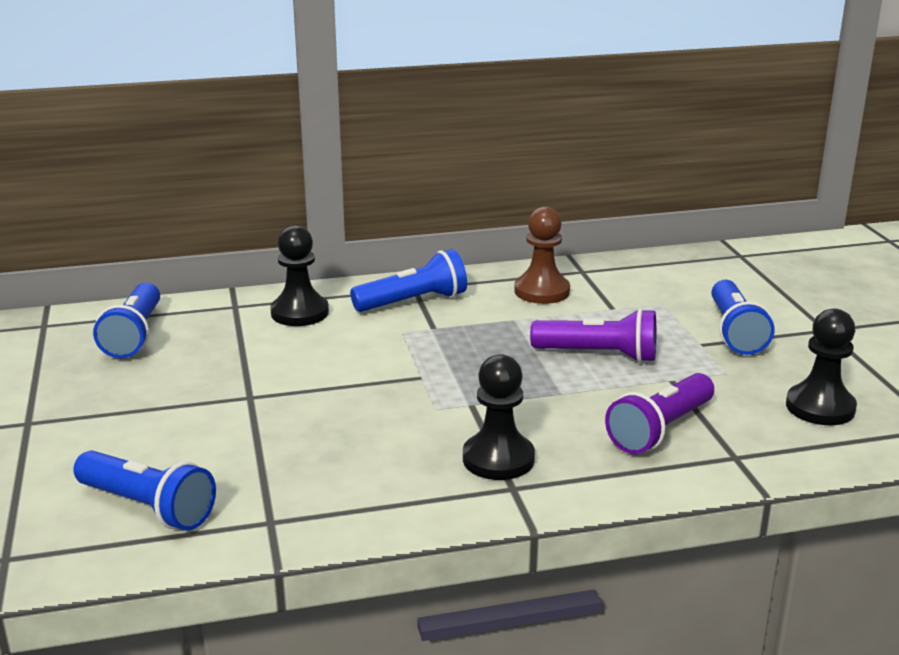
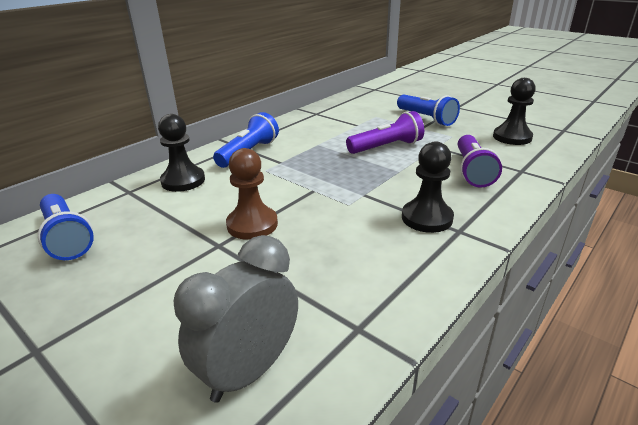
camera: 35 degrees left, 5 degrees up
(148, 507) = (249, 370): blue flashlight -> grey clock
(542, 291) = (311, 127): brown pawn -> brown pawn (252, 224)

